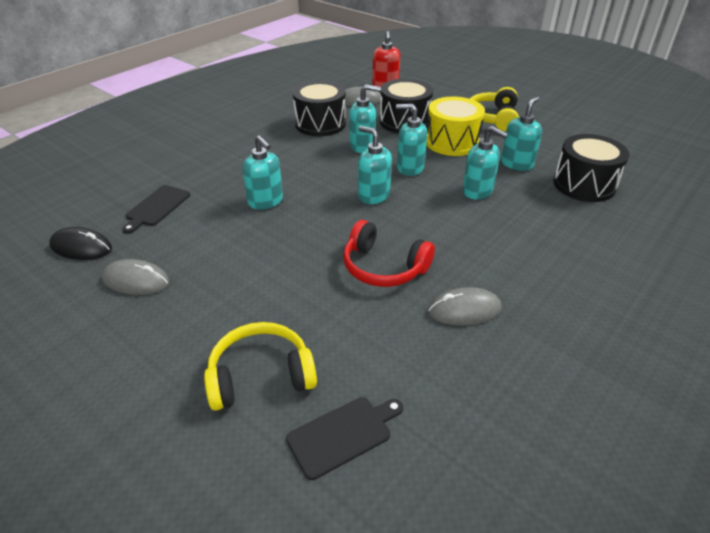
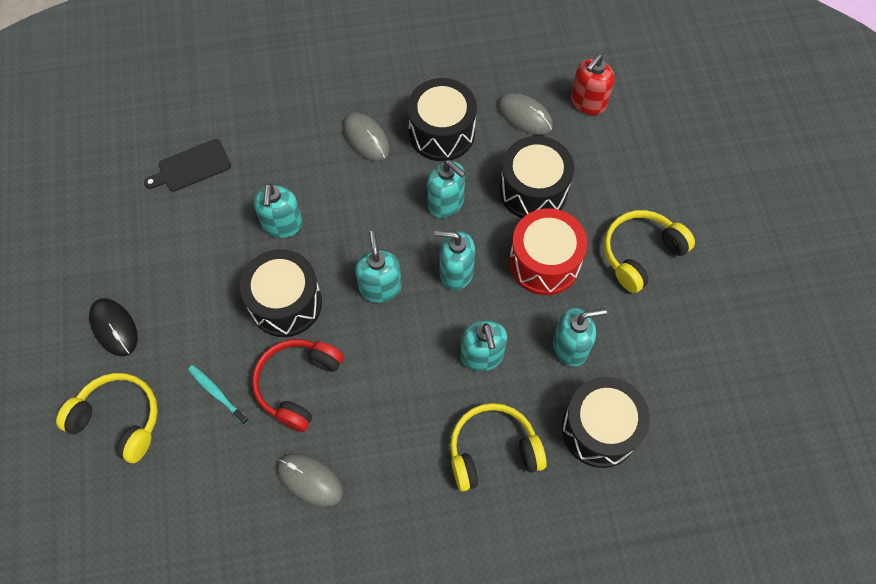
camera: 40 degrees right, 25 degrees up
(81, 247) = (103, 181): black mouse -> black mouse (114, 328)
(136, 281) = (113, 253): grey mouse -> grey mouse (366, 138)
(318, 234) = (285, 303): none -> black drum
(328, 307) = (217, 393): none -> turquoise toothbrush
(343, 434) = (124, 511): black cutting board -> none
(383, 267) = (297, 384): red headphones -> red headphones turned 45 degrees clockwise
(409, 168) = (456, 272): turquoise soap dispenser -> turquoise soap dispenser turned 45 degrees counterclockwise
(452, 142) = (544, 262): yellow drum -> red drum
(548, 225) = (492, 450): none -> yellow headphones

